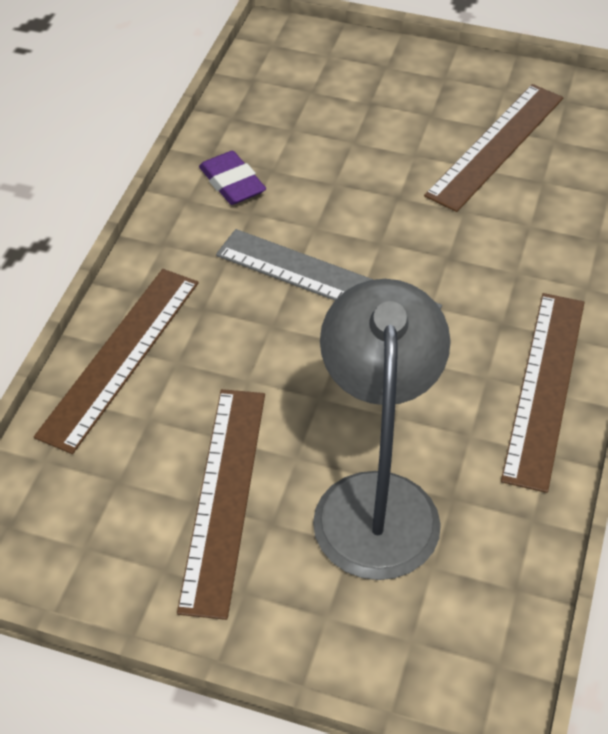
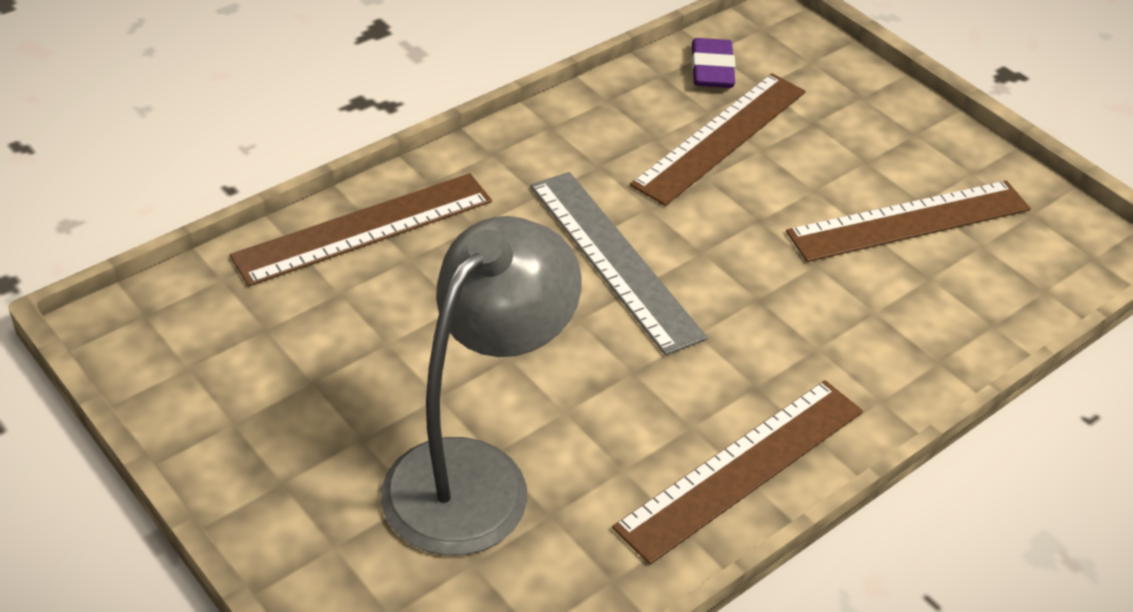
camera: 30 degrees right, 5 degrees down
(224, 497) = (340, 393): brown ruler -> brown ruler (721, 137)
(232, 183) = (605, 131): purple eraser -> purple eraser (712, 69)

